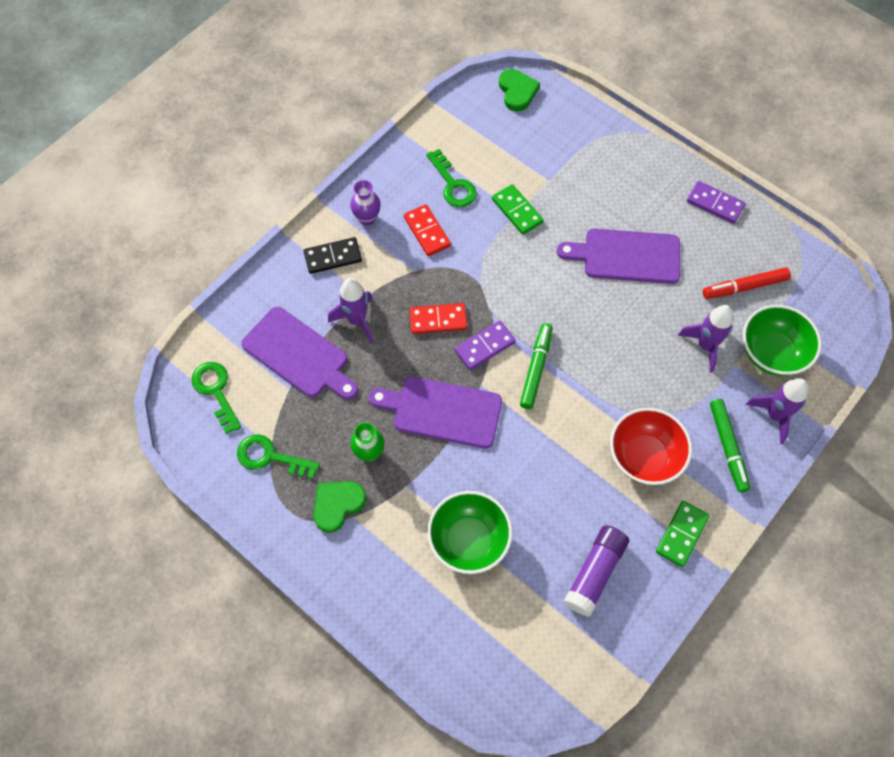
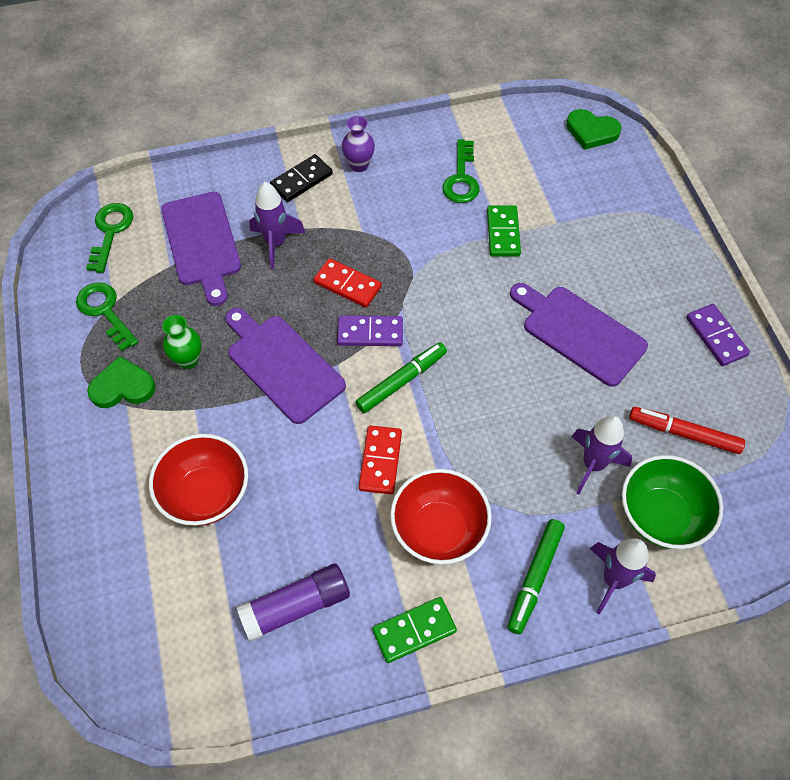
camera: 35 degrees right, 5 degrees down
(333, 257) = (301, 180): black domino -> black domino turned 60 degrees counterclockwise
(427, 232) = (403, 205): red domino -> red domino (380, 461)
(469, 540) = (206, 494): green bowl -> red bowl
(517, 91) = (591, 131): green heart -> green heart turned 90 degrees clockwise

